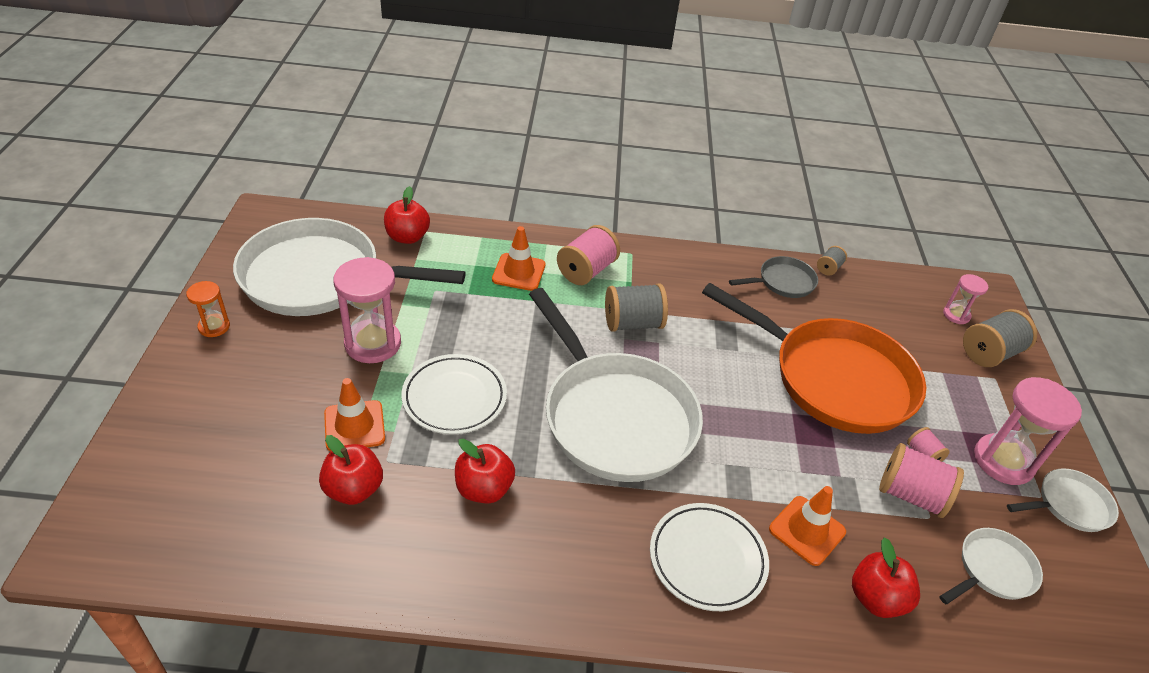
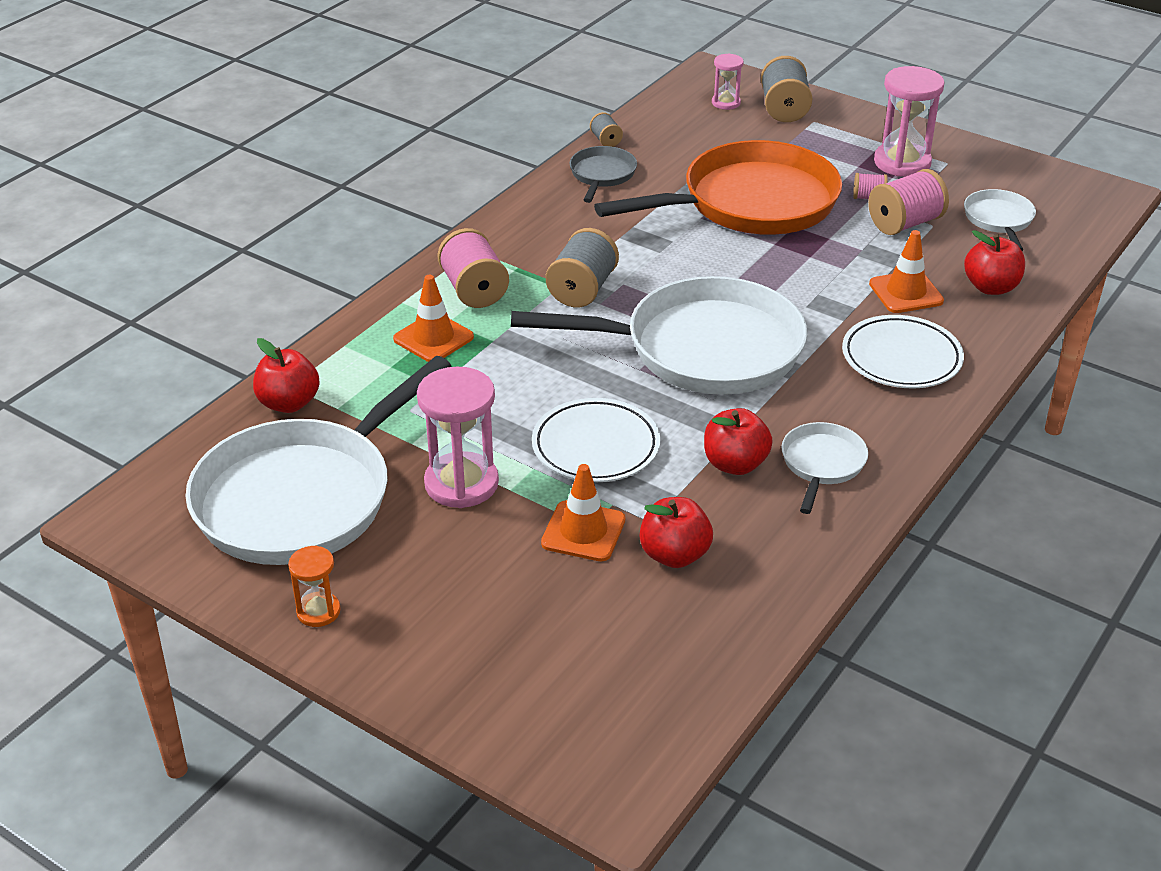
camera: 55 degrees left, 5 degrees down
(1069, 505) = (963, 155): white pan -> white pan (821, 464)

